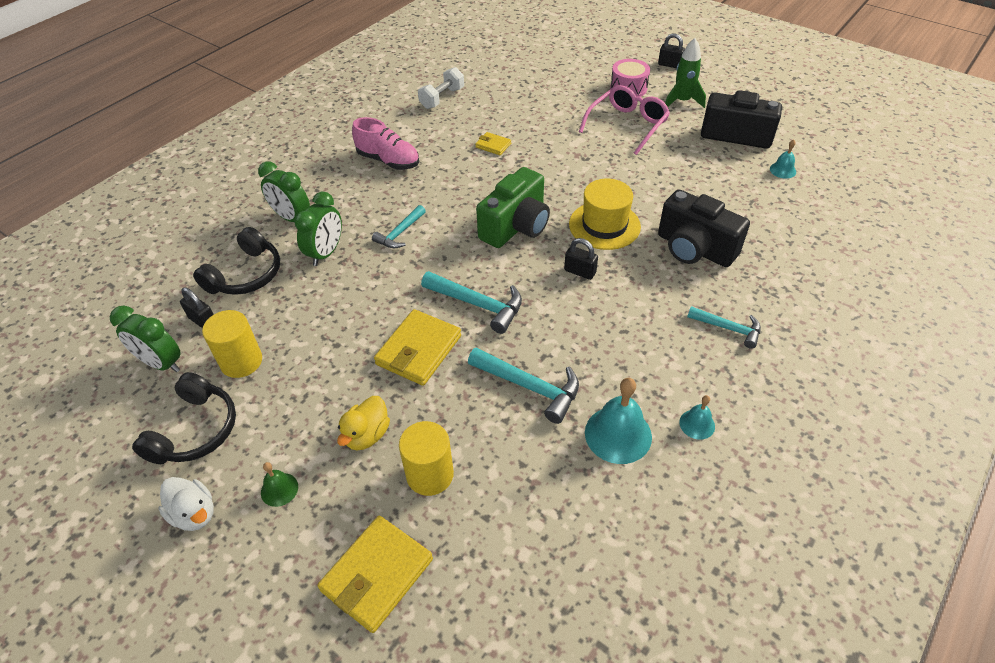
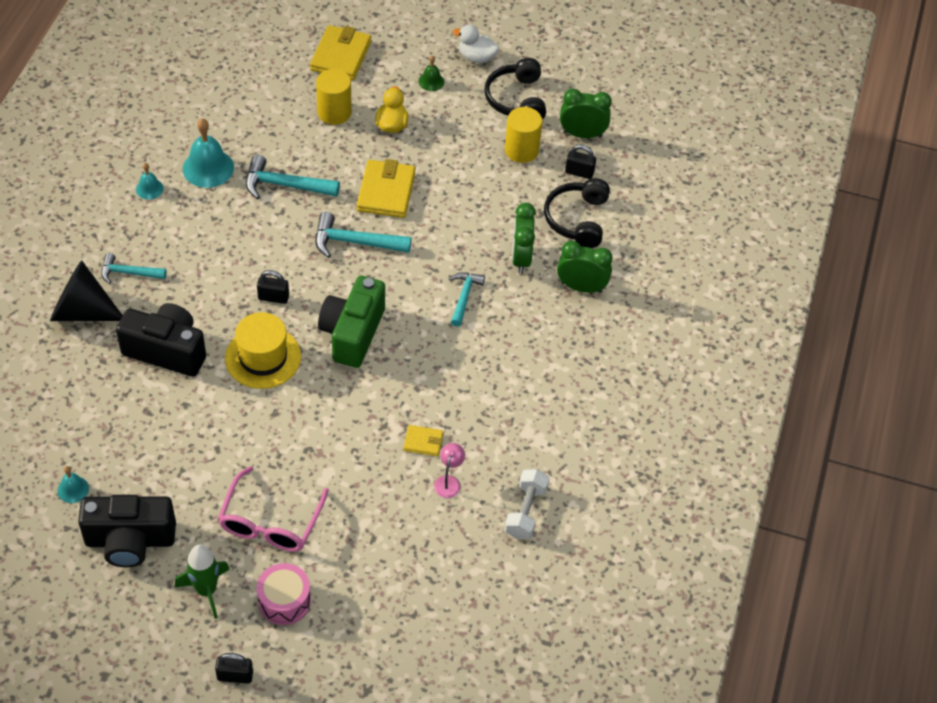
camera: 155 degrees right, 5 degrees up
(388, 161) = (531, 387): pink shoe -> none
(486, 122) = (449, 481): none -> pink lamp
(780, 302) = (82, 311): none -> black cone

